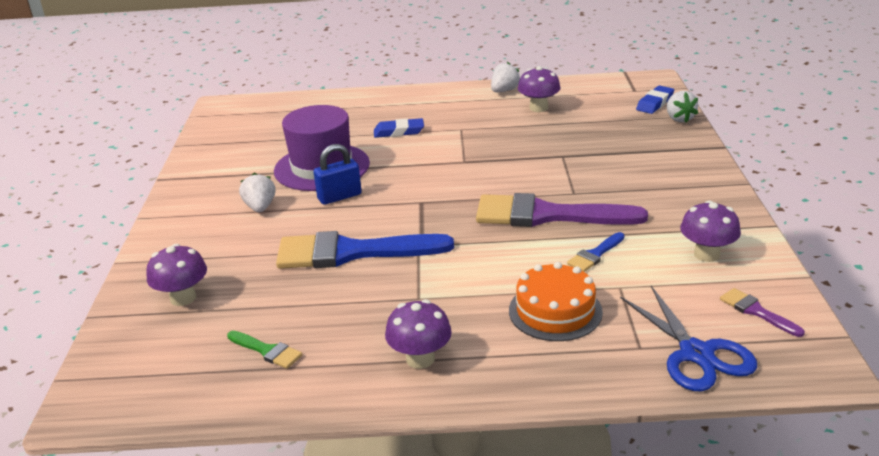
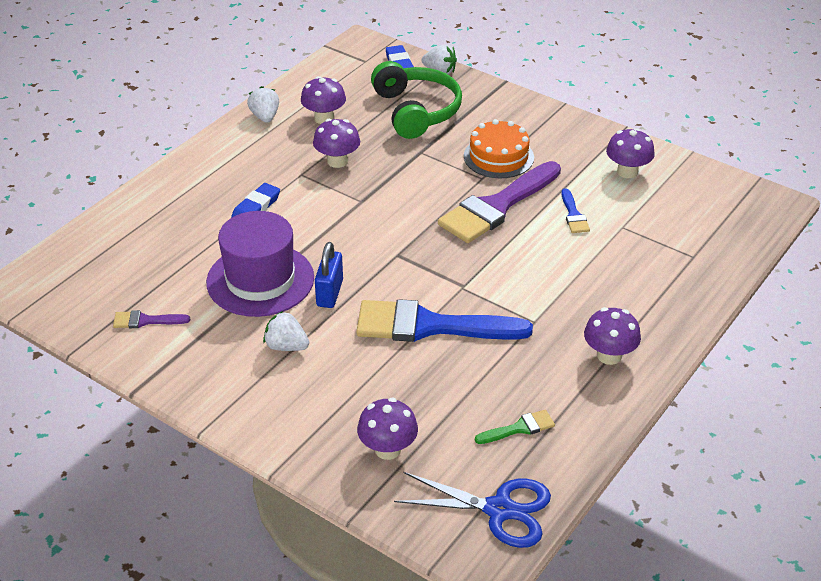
camera: 55 degrees left, 10 degrees up
(352, 252) = (430, 326): blue brush -> blue brush turned 60 degrees clockwise
(496, 133) = (337, 161): none -> purple mushroom
(555, 311) = (619, 268): orange cake -> orange cake (498, 157)
(610, 132) = (416, 111): none -> green headphones
(696, 354) = (721, 239): blue scissors -> blue scissors (499, 510)
(756, 311) = (706, 192): purple brush -> purple brush (146, 321)

